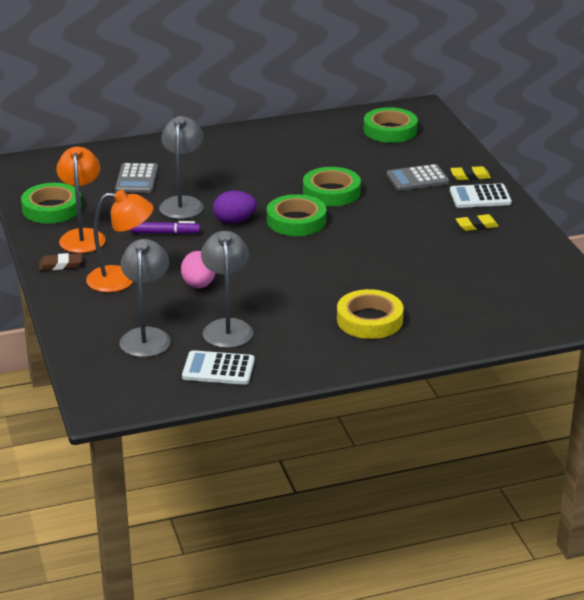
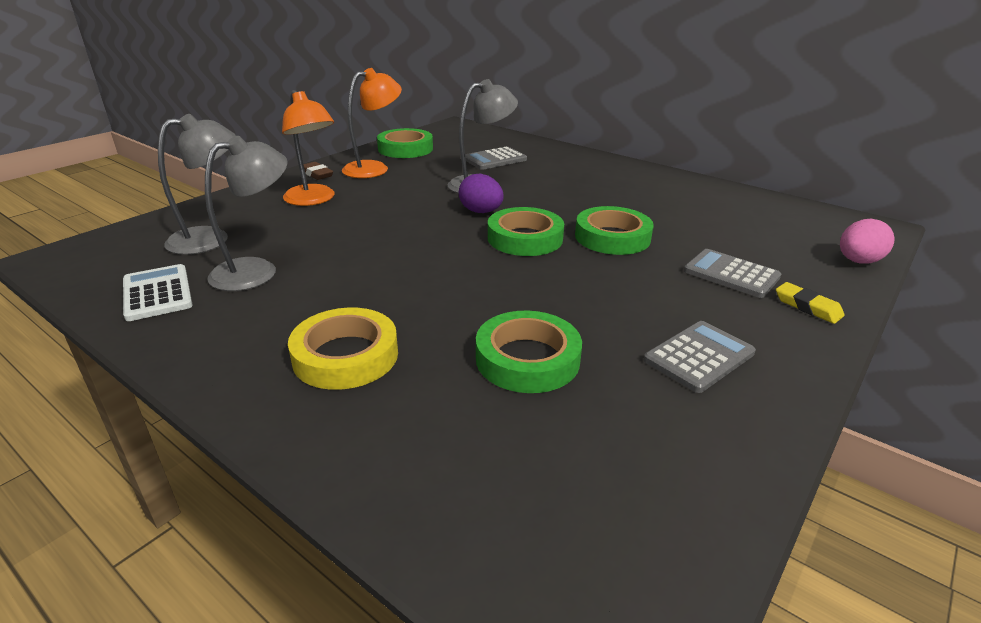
camera: 55 degrees right, 0 degrees up
(165, 233) = (418, 192): purple marker -> none
(198, 285) = (335, 232): pink egg -> pink egg (858, 261)
(390, 130) = (794, 226): green tape -> green tape (527, 359)
(476, 226) = (699, 357): yellow eraser -> grey calculator
(480, 197) = (774, 332): white calculator -> none

